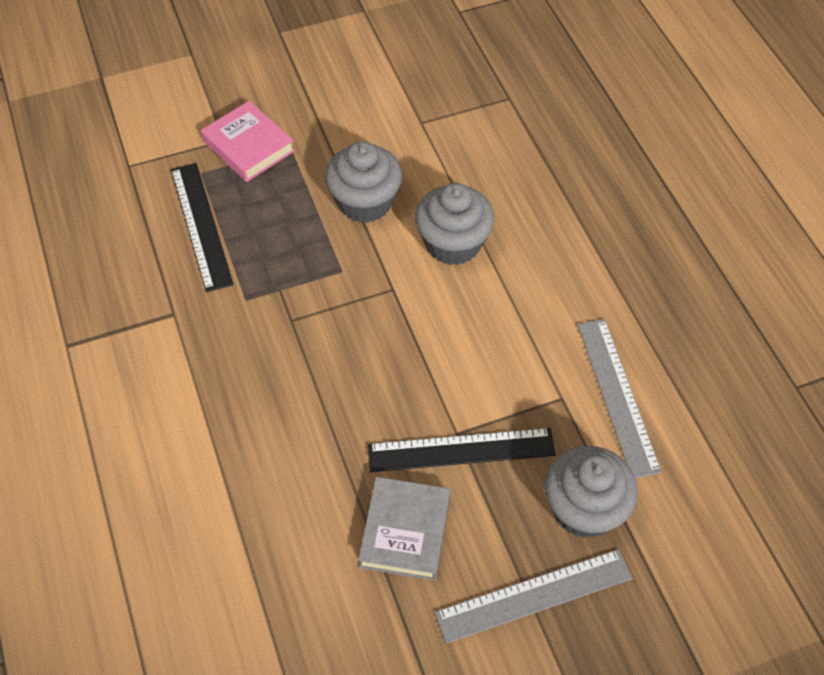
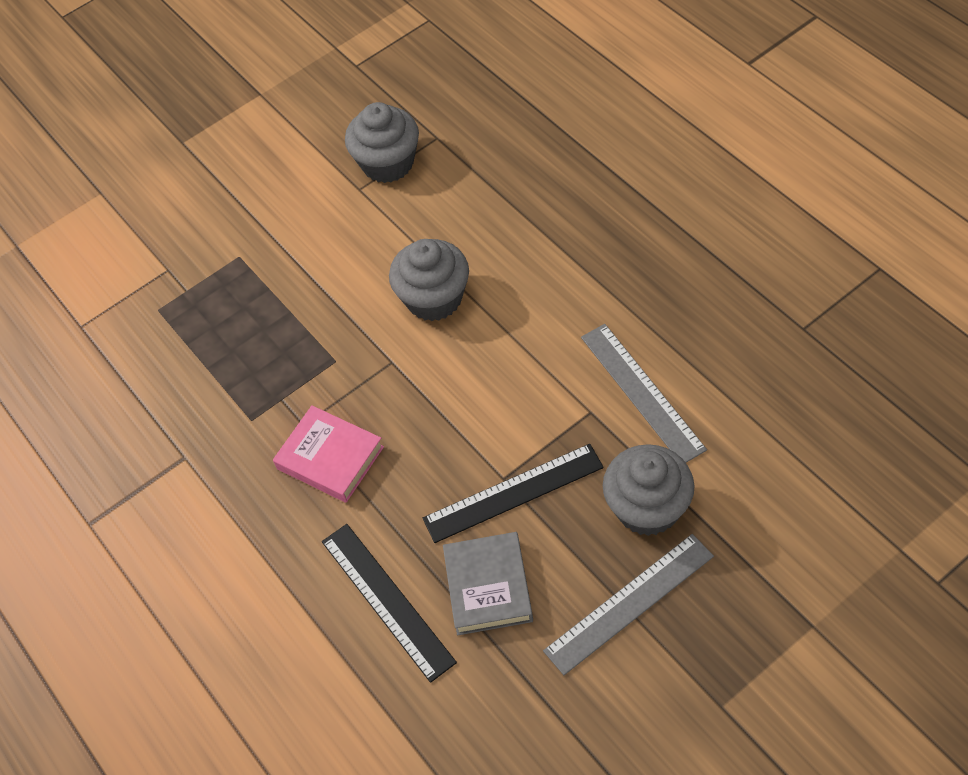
camera: 10 degrees left, 0 degrees up
(201, 225) = (178, 362): black ruler -> black ruler (387, 600)
(248, 146) = (195, 268): pink book -> pink book (330, 458)
(365, 202) = (333, 286): grey cupcake -> grey cupcake (388, 163)

